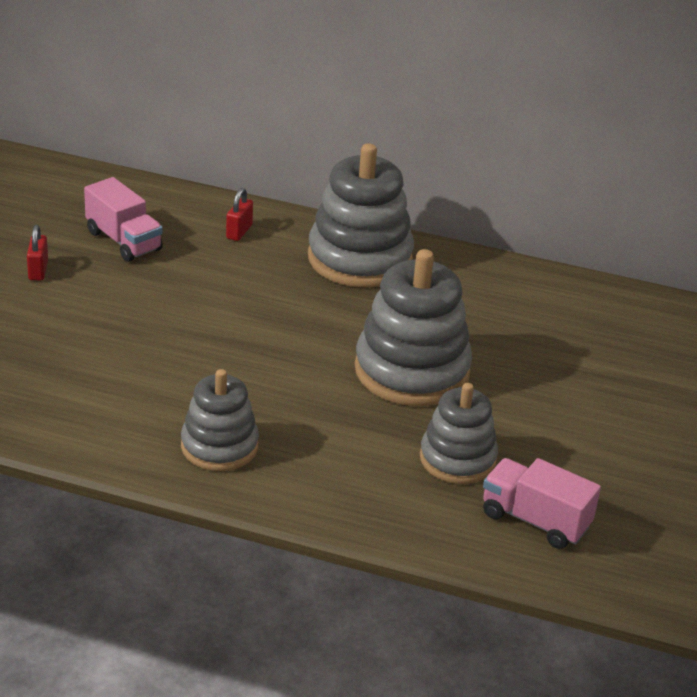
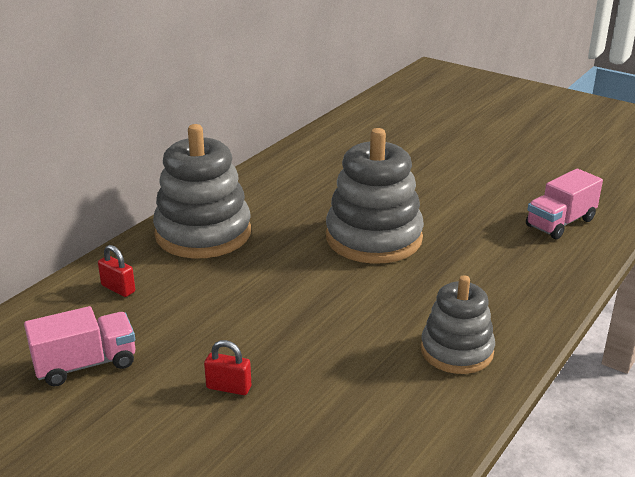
camera: 70 degrees left, 5 degrees down
(38, 270) = (104, 438): red padlock -> red padlock (229, 387)
(457, 459) = (489, 239): grey stacking toy -> none

